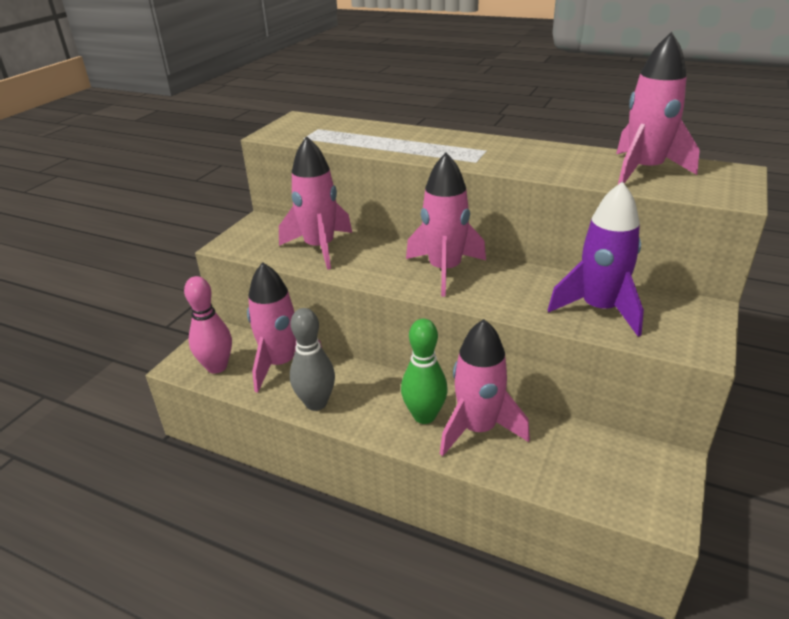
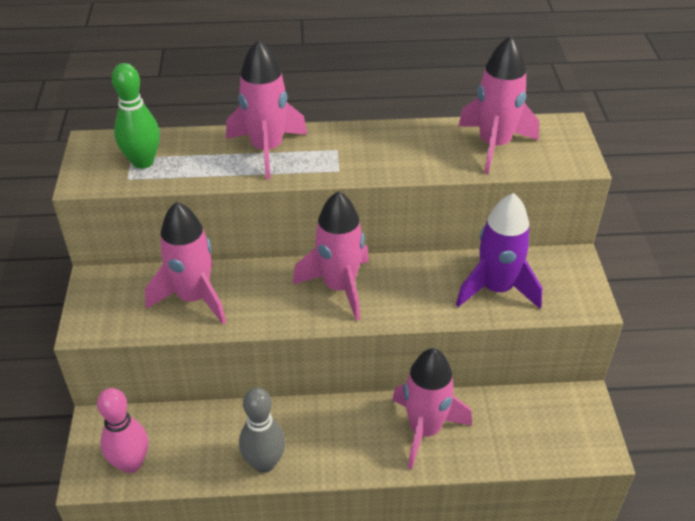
camera: 30 degrees left, 10 degrees up
(280, 364) = (197, 433): pink rocket -> pink rocket (267, 149)
(424, 416) = (372, 435): green bowling pin -> green bowling pin (143, 162)

